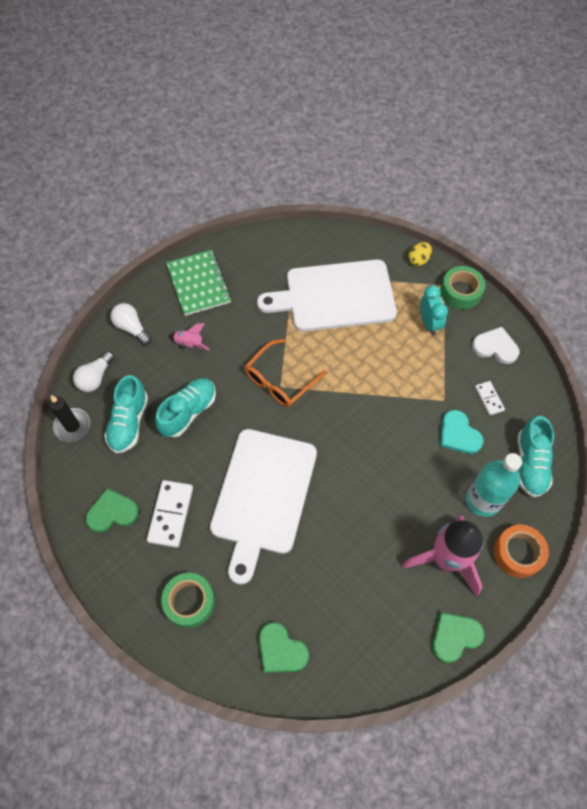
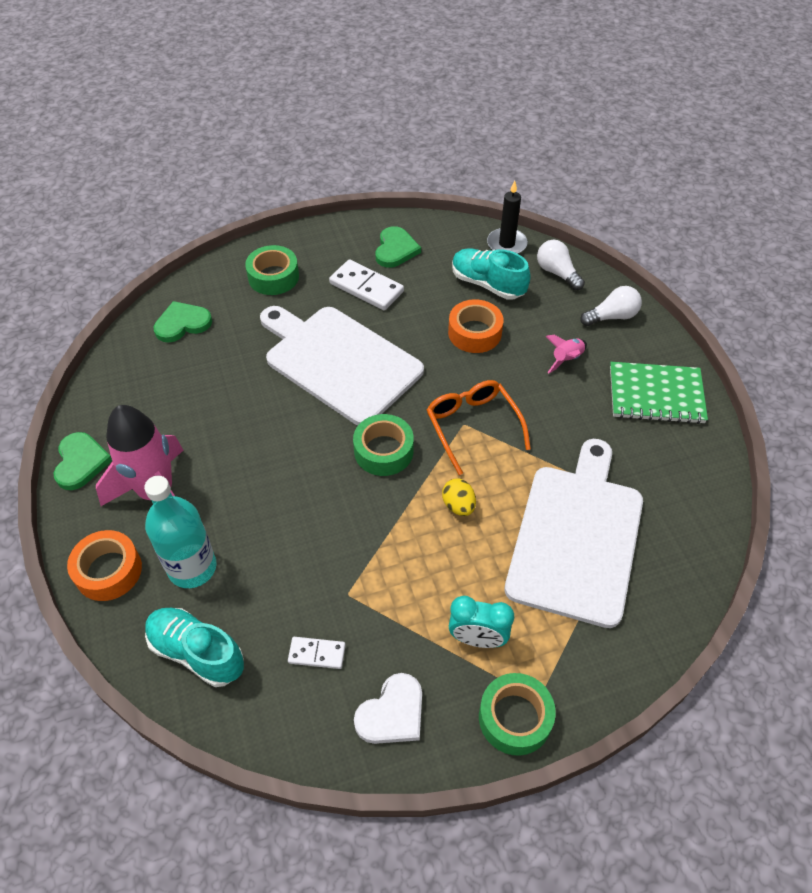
camera: 115 degrees right, 10 degrees down
(188, 412) = (474, 333): turquoise shoe -> orange tape
(329, 426) = (383, 451): none -> green tape
(418, 260) = (603, 685): yellow egg -> yellow egg (458, 505)
(458, 434) = (290, 586): turquoise heart -> none

